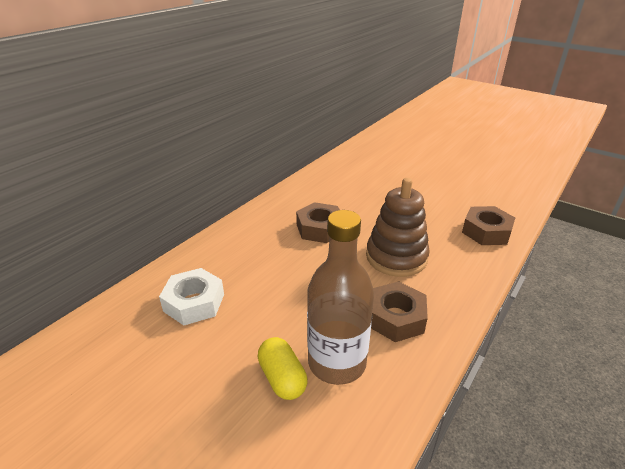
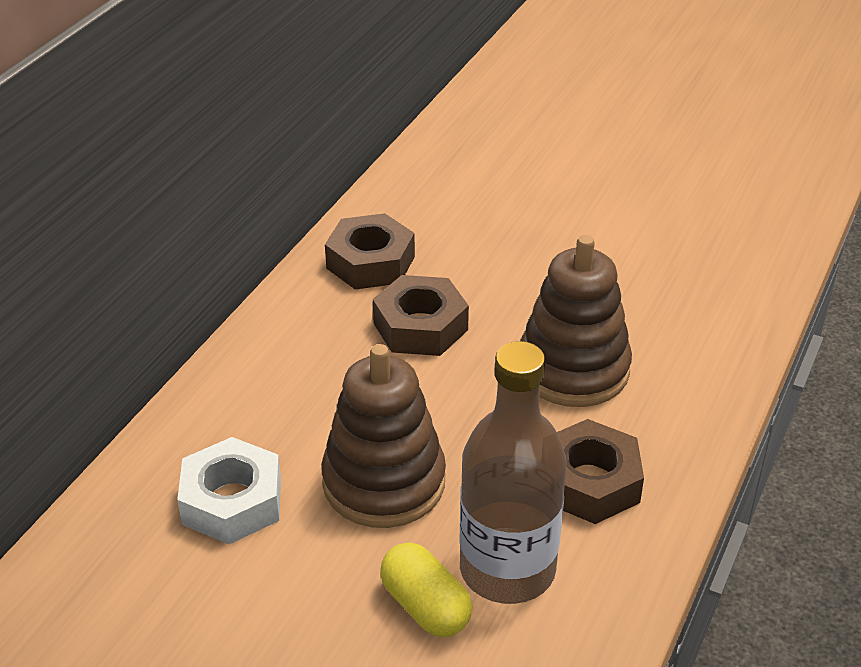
camera: 10 degrees left, 5 degrees up
(279, 303) = (384, 482): none -> brown stacking toy
(486, 231) = (728, 298): brown nut -> brown nut (370, 262)

